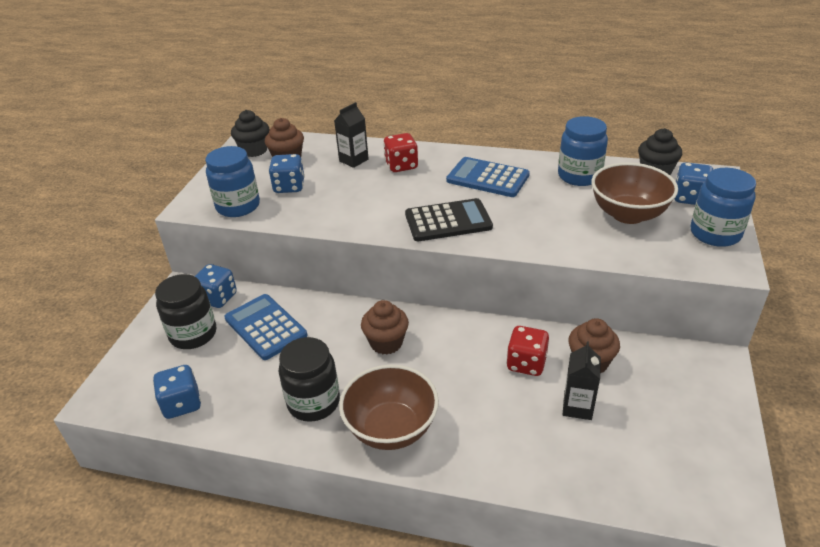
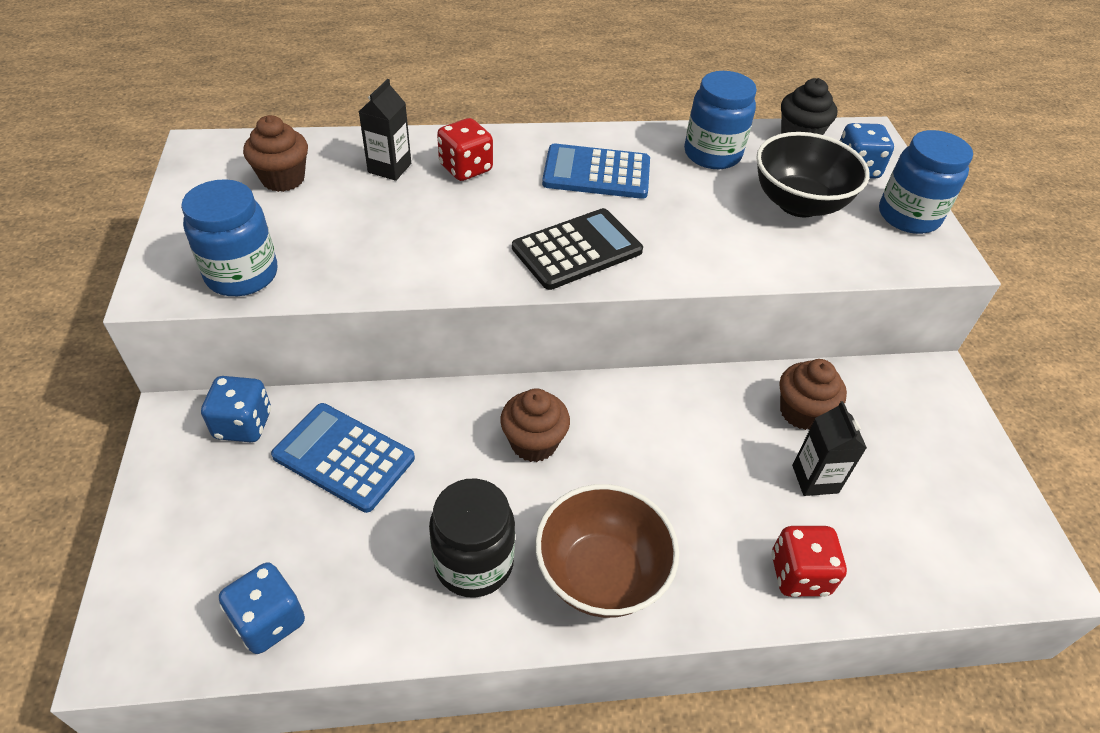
camera: 25 degrees left, 10 degrees up
(193, 334) = (231, 496): black jar -> none
(254, 150) = (218, 170): black cupcake -> none
(289, 187) = (310, 227): blue dice -> none
(526, 363) = (728, 431): red dice -> red dice (799, 574)
(628, 214) = (798, 203): brown bowl -> black bowl

